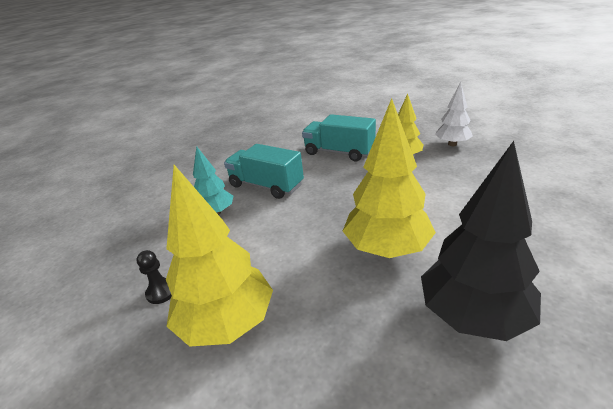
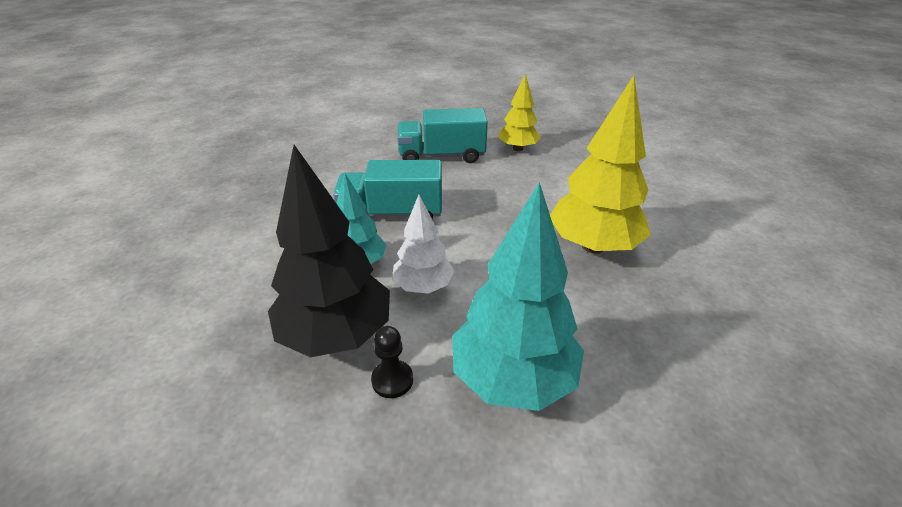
camera: 35 degrees left, 5 degrees up
(227, 323) = (512, 378): yellow tree -> turquoise tree
(452, 144) = (551, 127): white tree -> white tree (423, 286)
(473, 316) = (714, 281): black tree -> black tree (336, 334)

